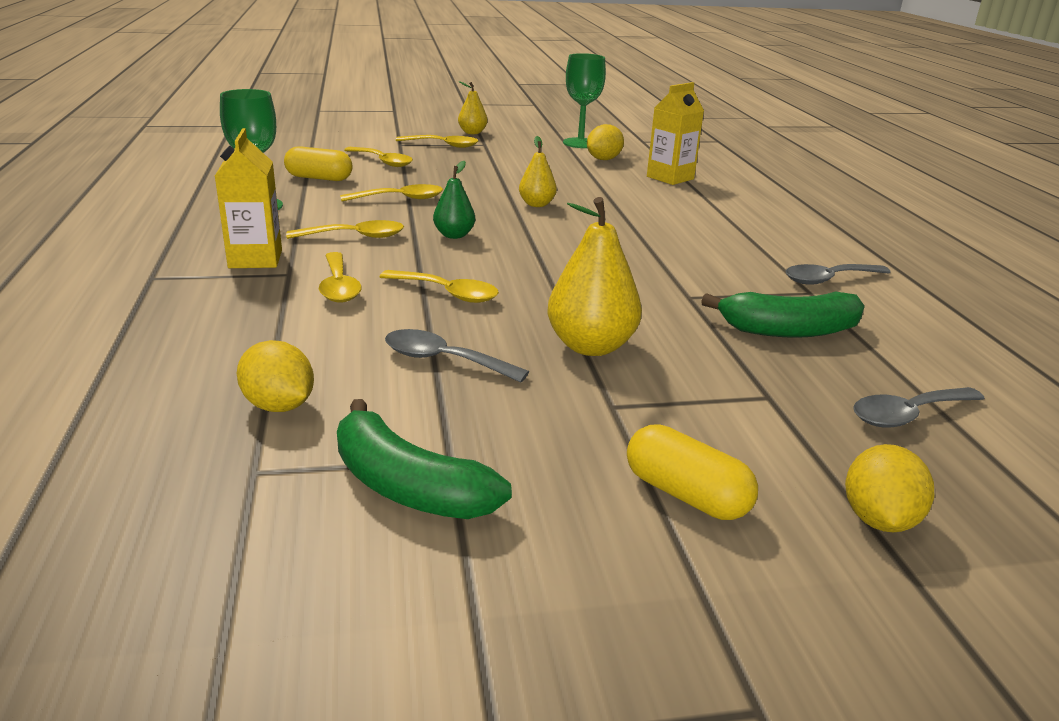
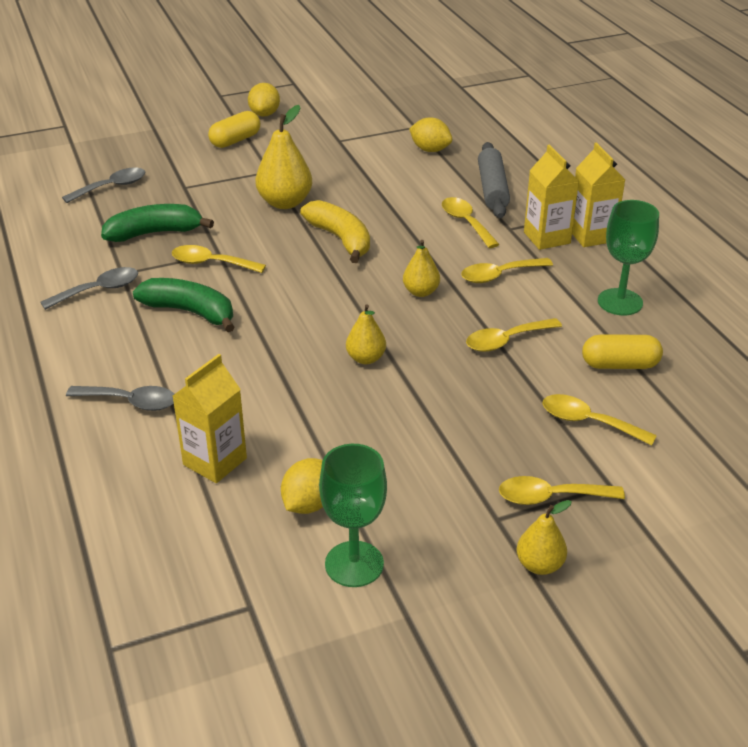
camera: 170 degrees right, 10 degrees up
(198, 254) = (591, 235): none -> yellow carton
(250, 322) = (492, 189): none -> grey rolling pin
(408, 486) = (350, 129): green banana -> green banana (190, 312)
(443, 360) = (366, 182): grey spoon -> grey spoon (131, 402)
(447, 293) = (390, 228): yellow spoon -> yellow spoon (211, 263)
(454, 235) = (421, 292): green pear -> yellow pear
(522, 290) = (341, 239): none -> yellow banana
(686, 495) = (235, 140): yellow capsule -> yellow capsule turned 75 degrees counterclockwise
(878, 519) = (156, 142): yellow lemon -> yellow lemon (264, 114)

